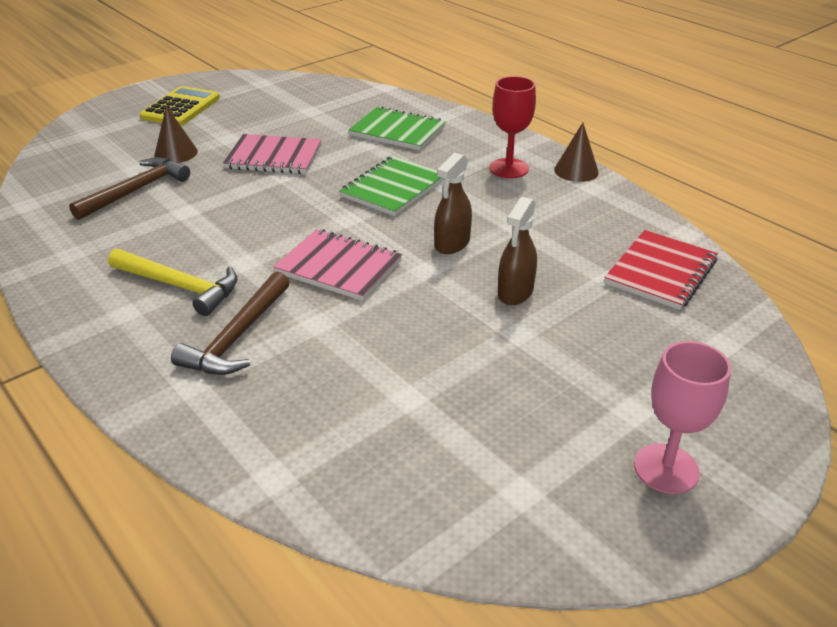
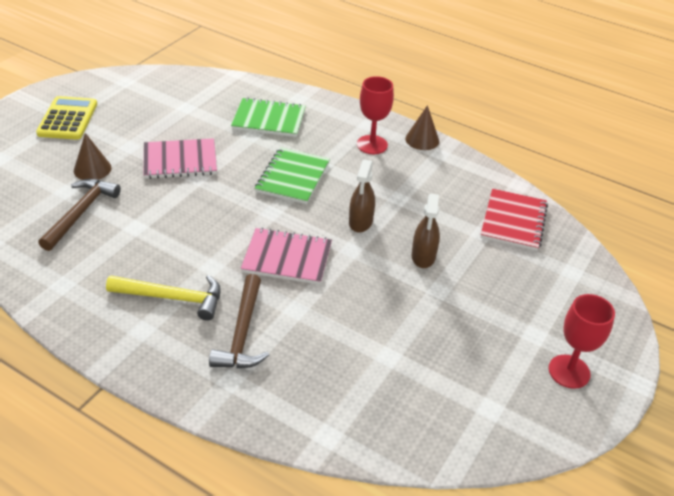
camera: 20 degrees left, 5 degrees up
(666, 468) = (569, 371): pink goblet -> red goblet

